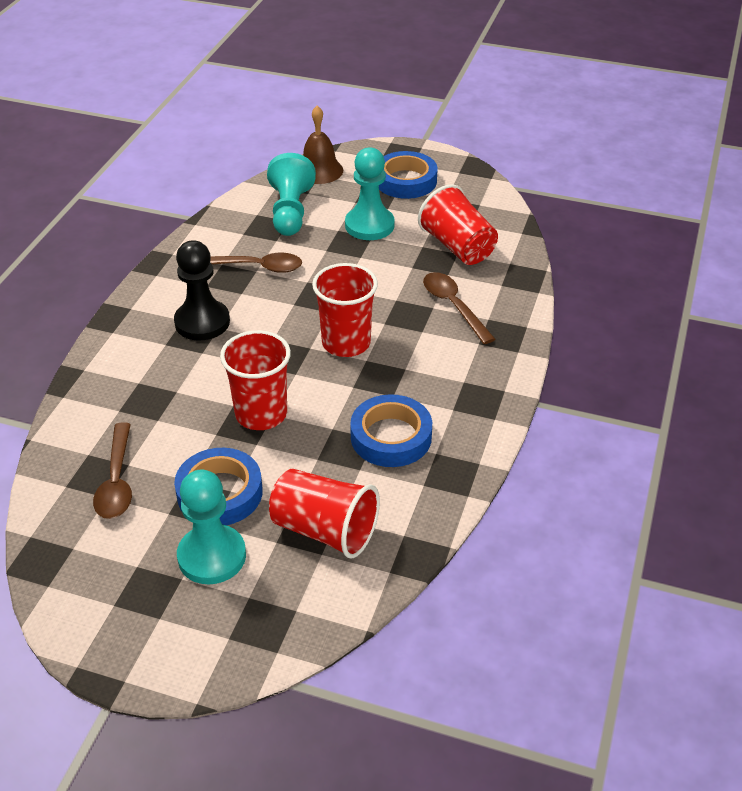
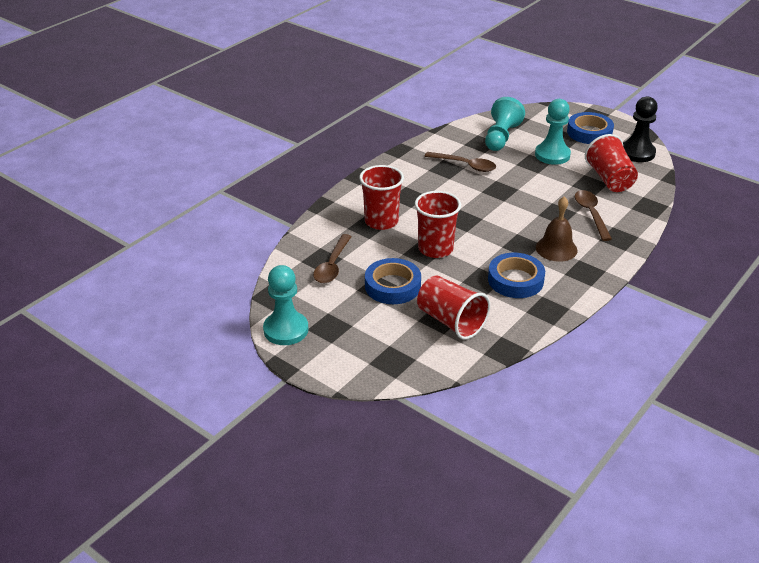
camera: 20 degrees right, 5 degrees down
(202, 322) = (417, 190): black pawn -> black pawn (637, 153)
(212, 556) = (375, 318): turquoise pawn -> turquoise pawn (286, 330)
(319, 170) = (531, 116): brown bell -> brown bell (556, 248)
(346, 343) = (507, 221): red cup -> red cup (381, 221)

